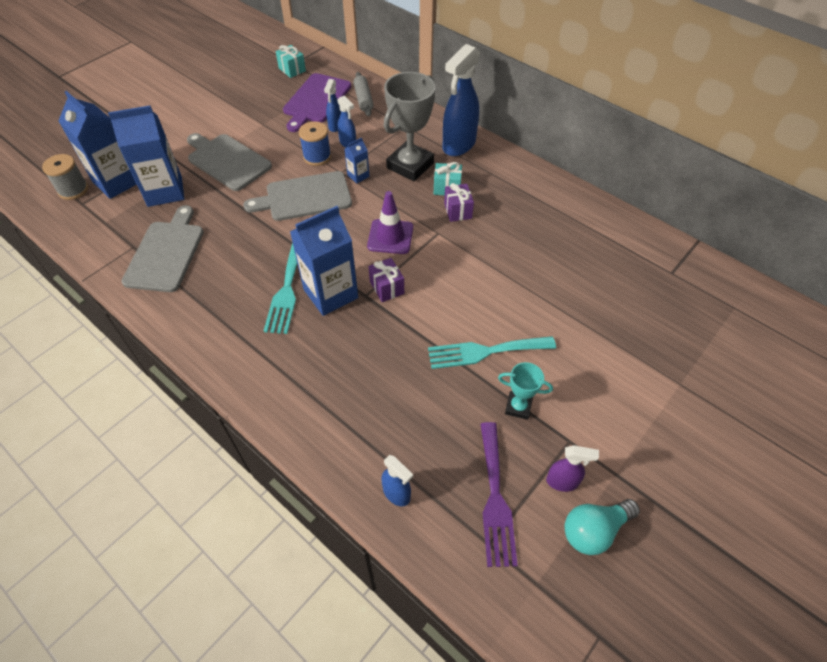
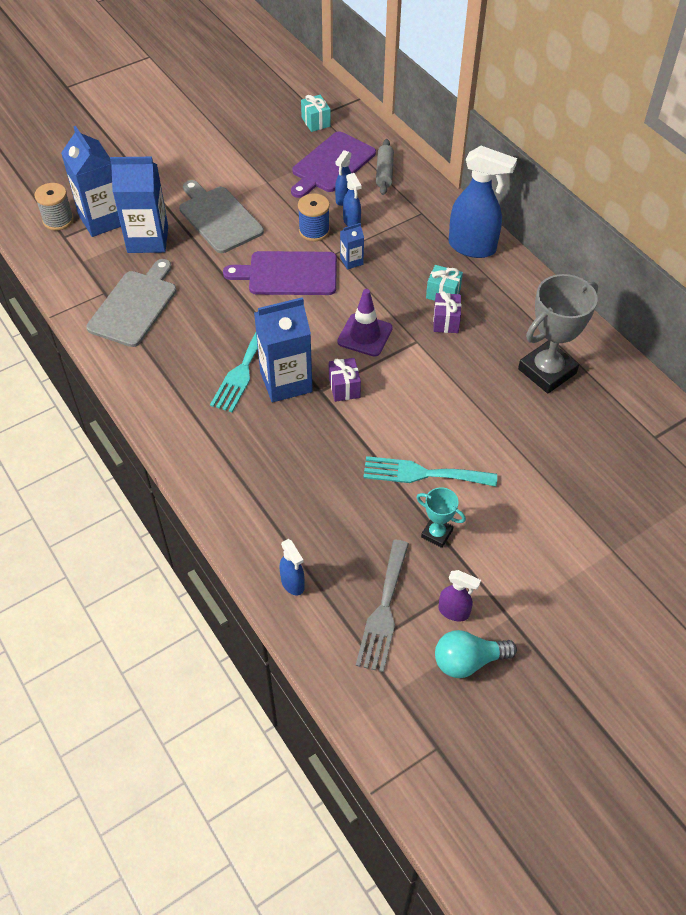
camera: 15 degrees right, 0 degrees up
(305, 197) = (288, 274): grey cutting board -> purple cutting board
(410, 165) = (411, 260): grey trophy -> grey trophy (547, 371)
(458, 145) = (472, 247): blue spray bottle -> blue spray bottle turned 120 degrees counterclockwise
(495, 498) = (383, 610): purple fork -> grey fork

